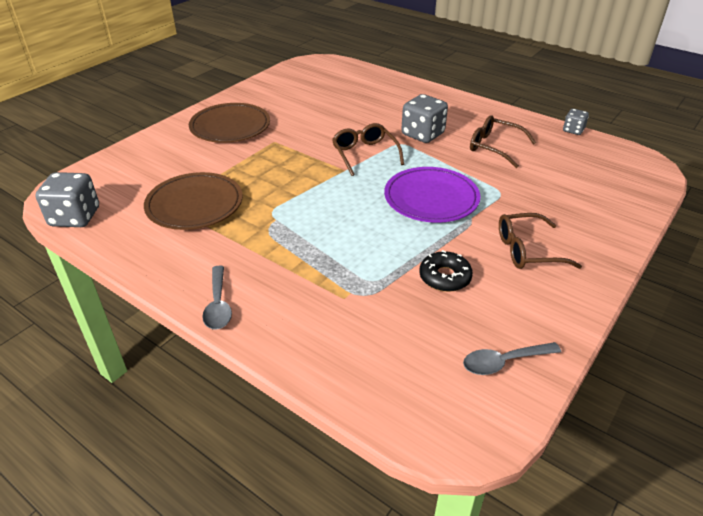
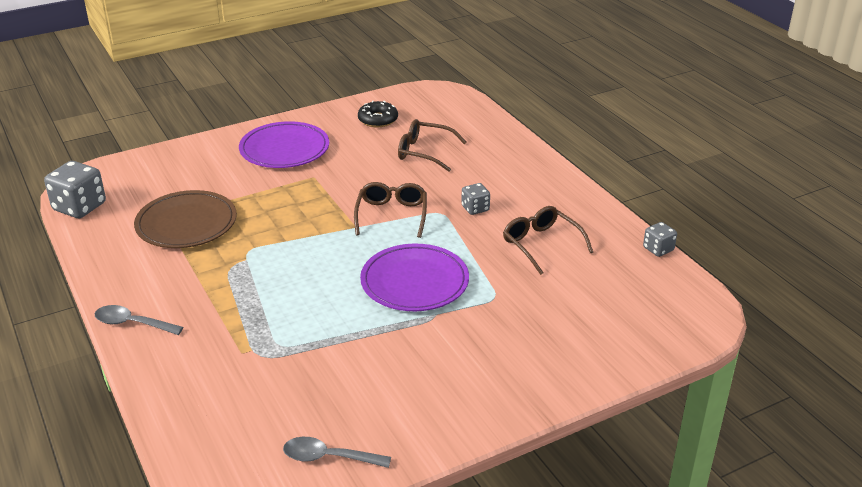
camera: 25 degrees right, 5 degrees down
(218, 305) = (132, 323): grey spoon -> grey spoon turned 90 degrees clockwise
(230, 126) = (284, 149): brown plate -> purple plate
(422, 134) = (475, 208): grey dice -> grey dice, size x0.56
(445, 277) = (350, 364): black donut -> black donut (378, 120)
(527, 250) = (459, 365): brown glasses -> brown glasses (424, 152)

